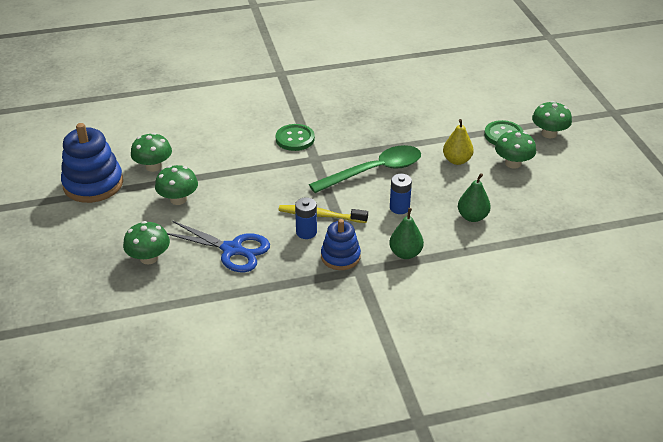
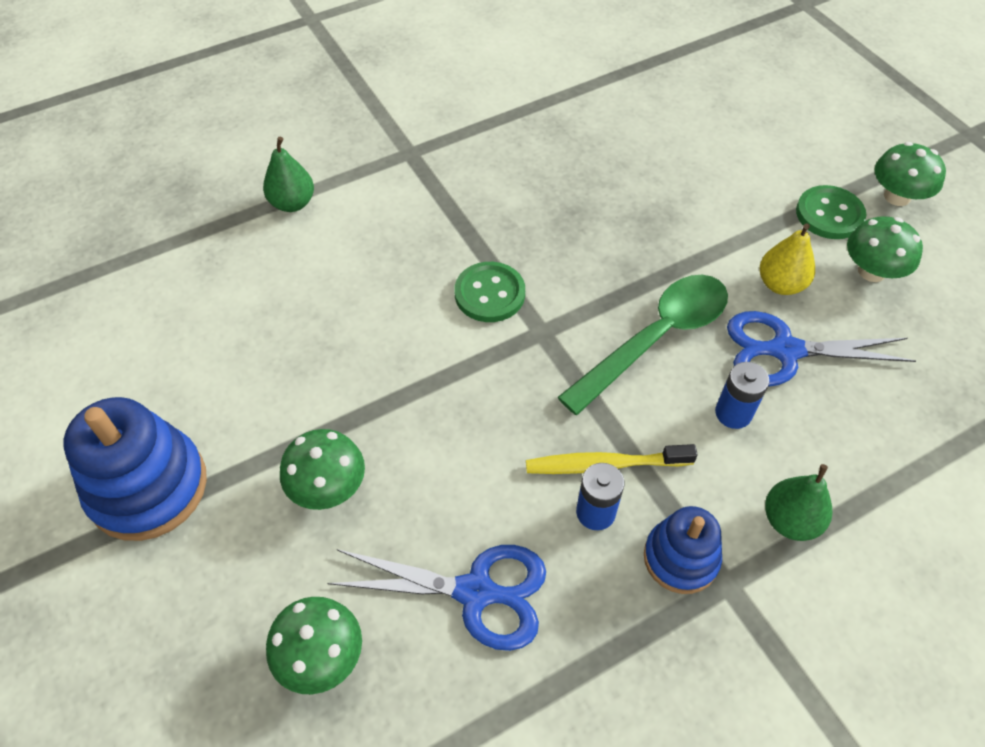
camera: 15 degrees left, 15 degrees up
(153, 166) = (253, 415): green mushroom -> none
(442, 188) = (784, 350): none -> blue scissors
(472, 217) = (862, 405): green pear -> green pear (292, 203)

